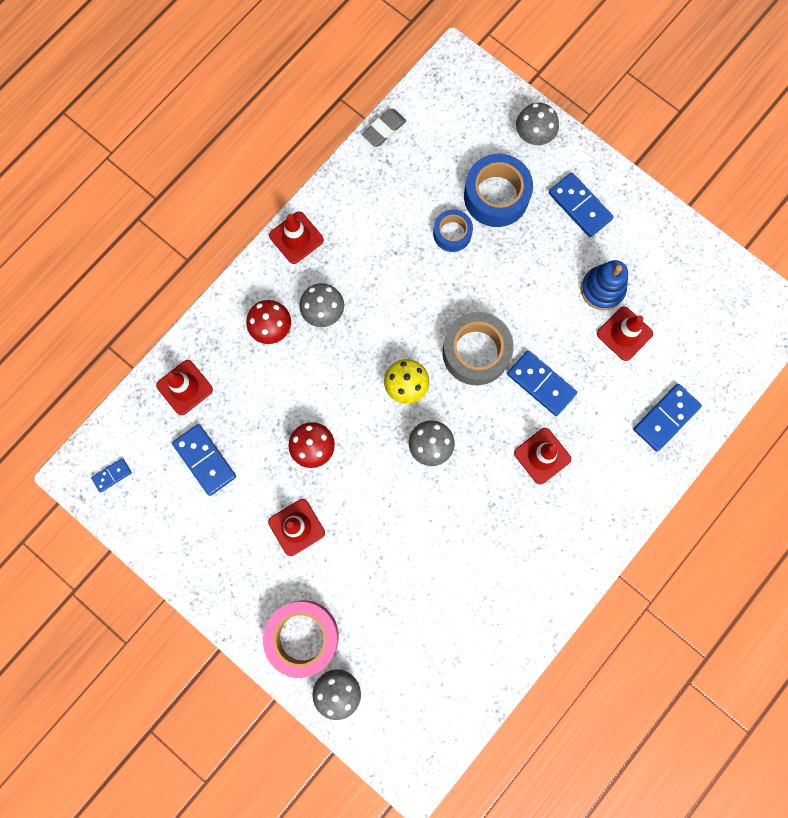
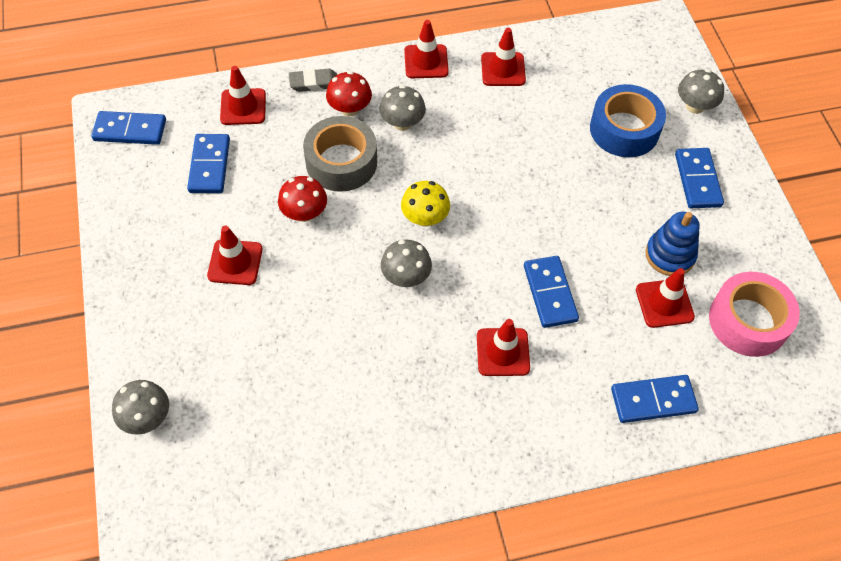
camera: 35 degrees right, 20 degrees down
(112, 475) = (130, 130): blue domino -> blue domino, size x1.83
(303, 636) = (159, 351): pink tape -> pink tape (748, 321)
(363, 202) = (503, 69): none -> red traffic cone
(384, 129) = (563, 32): grey eraser -> grey eraser (314, 83)
(452, 233) = (562, 133): blue tape -> none
(476, 352) = (509, 231): grey tape -> grey tape (341, 162)

